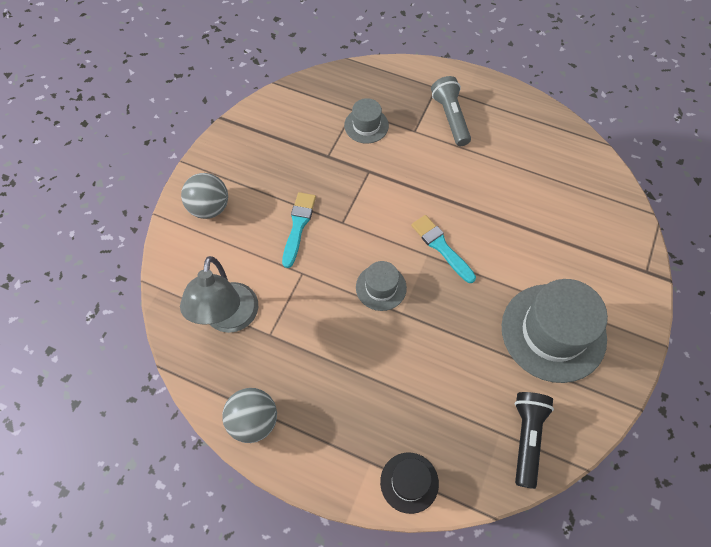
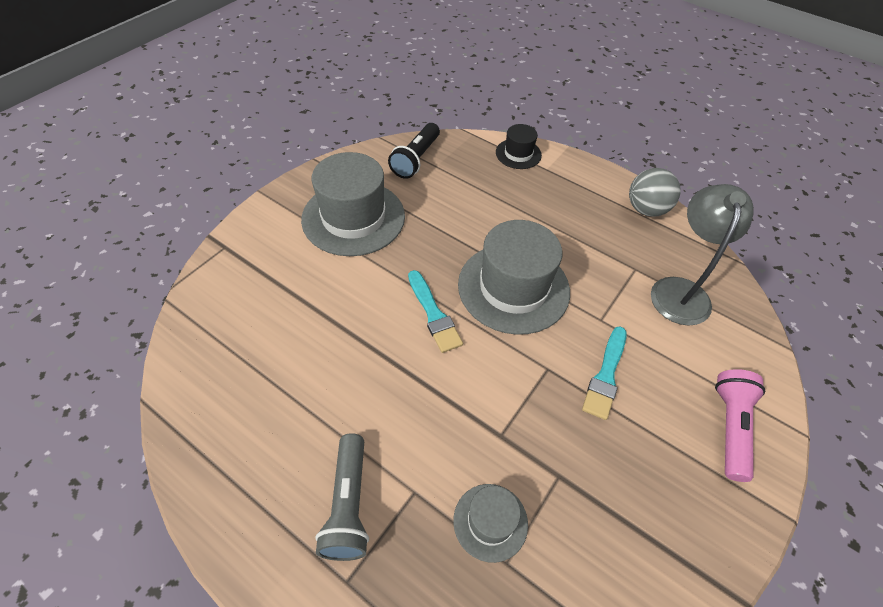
camera: 170 degrees left, 10 degrees down
(209, 208) = (730, 427): grey ball -> pink flashlight
(381, 287) = (513, 287): grey hat -> grey hat, size x1.98

